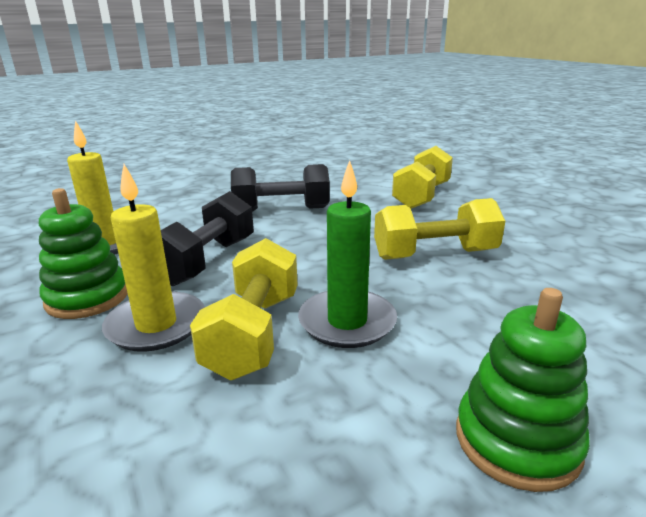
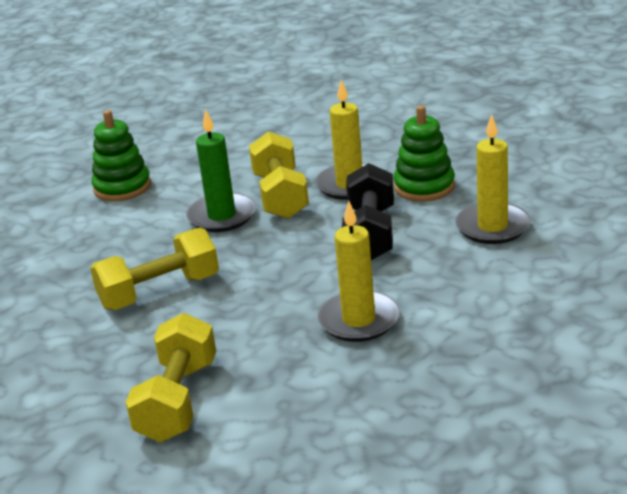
camera: 165 degrees right, 5 degrees up
(281, 209) = (359, 320): black dumbbell -> yellow candle

